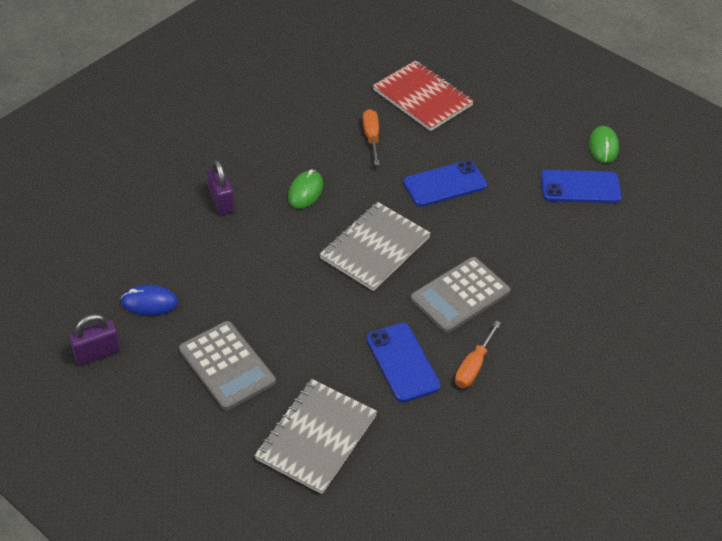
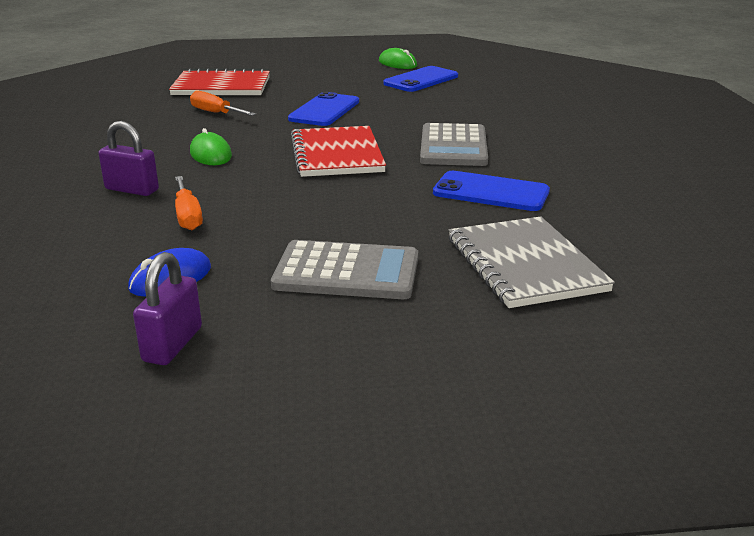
camera: 45 degrees left, 20 degrees down
(375, 248) = (337, 154): grey notebook -> red notebook
(473, 366) = (542, 169): orange screwdriver -> orange screwdriver (187, 215)

